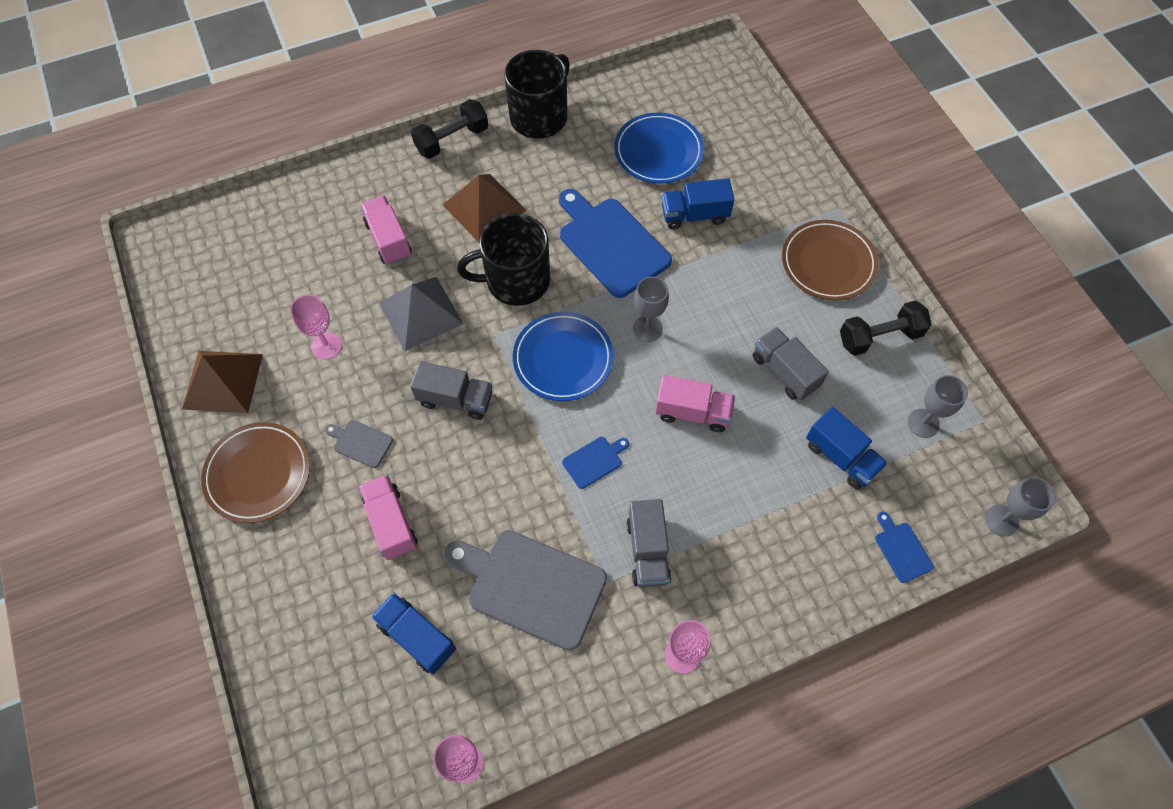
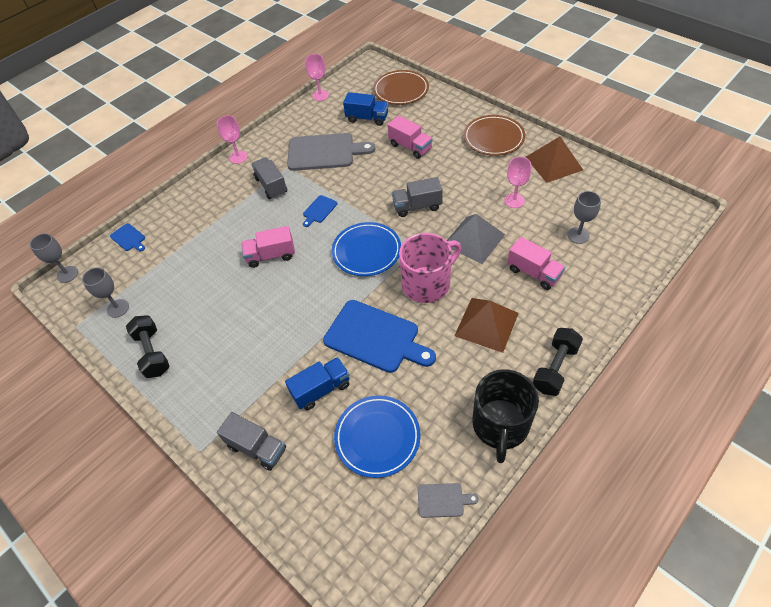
camera: 160 degrees right, 10 degrees down
(360, 443) = (453, 168): grey cutting board -> grey cutting board (443, 500)
(516, 280) = (427, 284): black mug -> pink mug
(647, 328) = (320, 291): grey goblet -> grey goblet (578, 235)
(784, 372) = (217, 302): grey truck -> grey truck (257, 448)
(828, 263) = (201, 395): brown plate -> brown plate (401, 90)
(841, 457) = (170, 268): blue truck -> none
(879, 337) = (152, 353): black dumbbell -> black dumbbell turned 75 degrees counterclockwise

